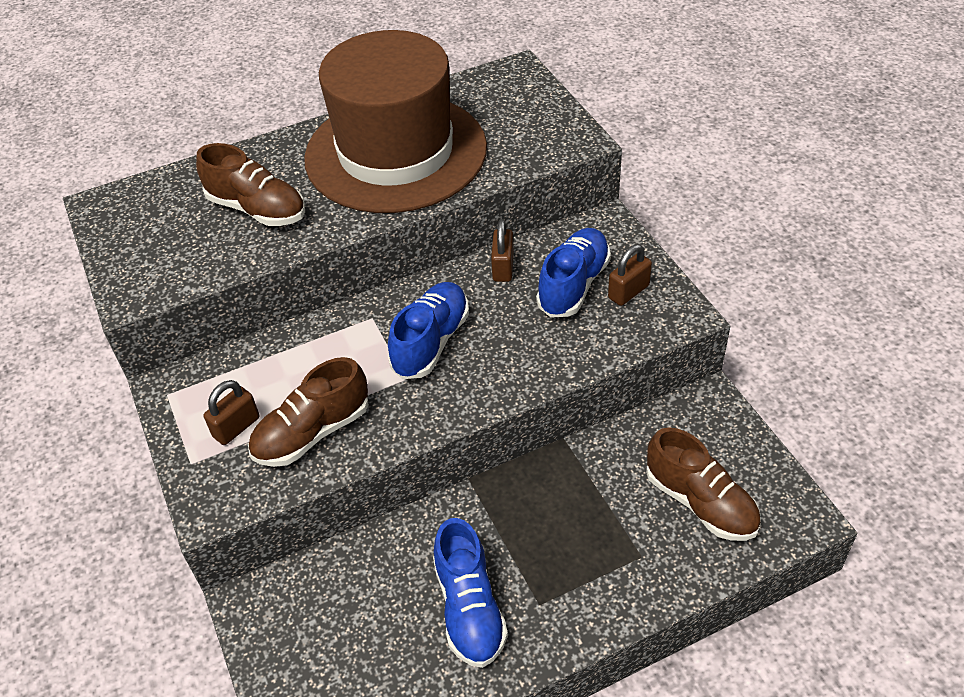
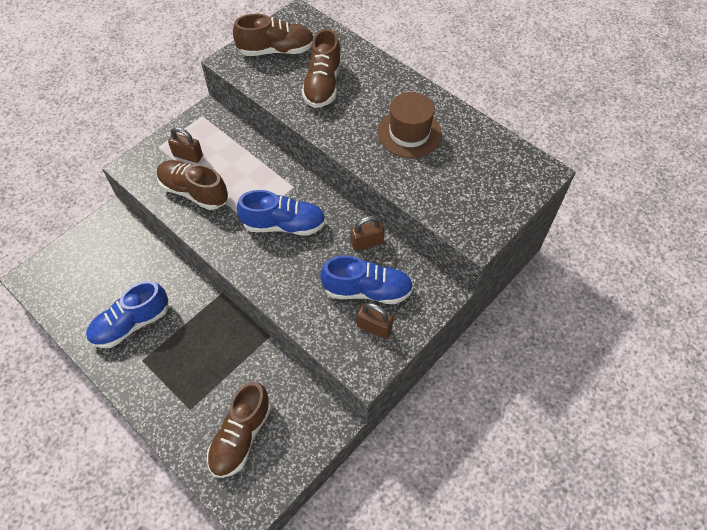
camera: 65 degrees right, 10 degrees up
(153, 241) = (276, 51): none -> brown shoe
(396, 153) = (409, 133): brown hat -> brown hat, size x0.48

